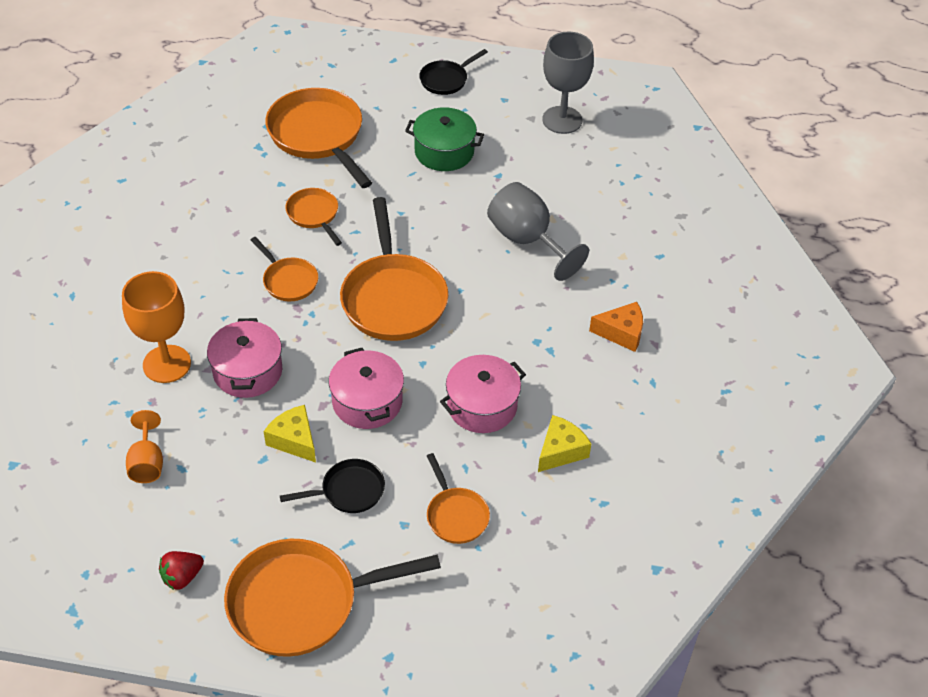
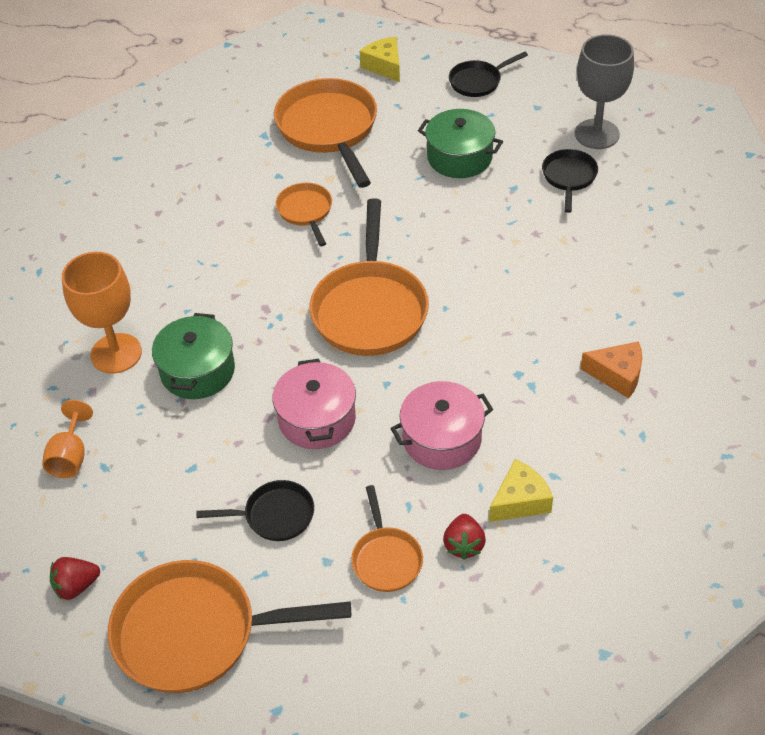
camera: 15 degrees right, 0 degrees up
(247, 371) = (197, 371): pink pot -> green pot
(288, 281) = (262, 279): orange pan -> none
(294, 440) = (229, 451): yellow cheese -> yellow cheese (384, 66)
(520, 494) = (464, 545): none -> red strawberry
(527, 240) = (530, 261): grey goblet -> none
(545, 162) = (569, 177): none -> black pan

